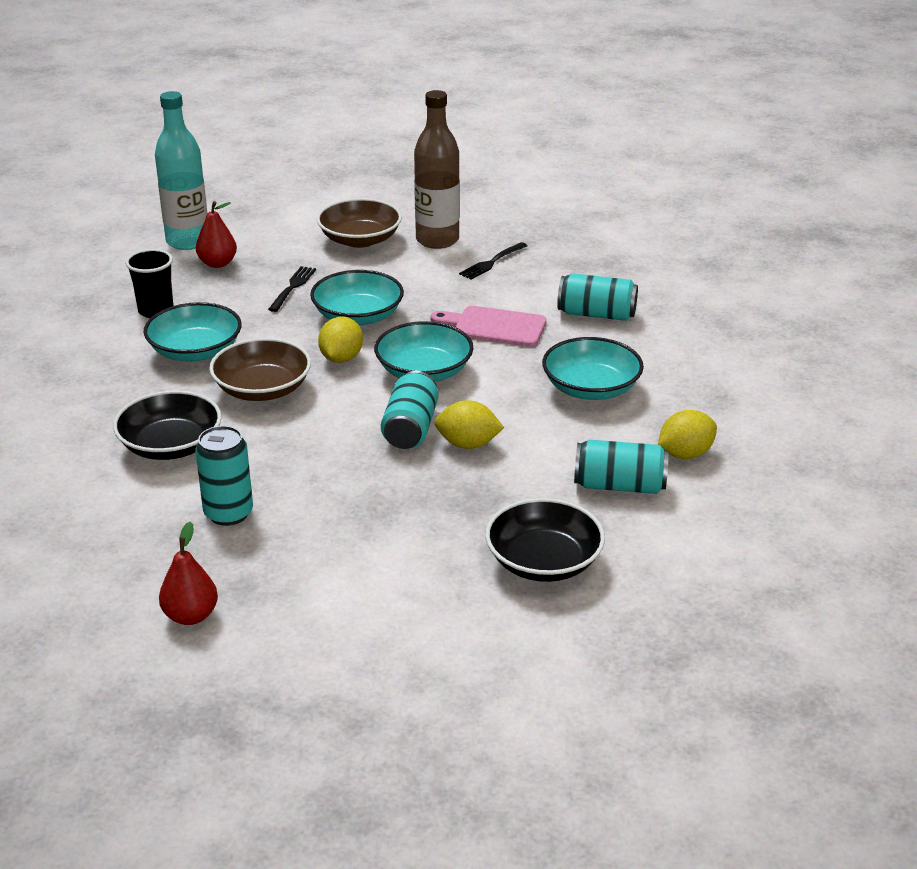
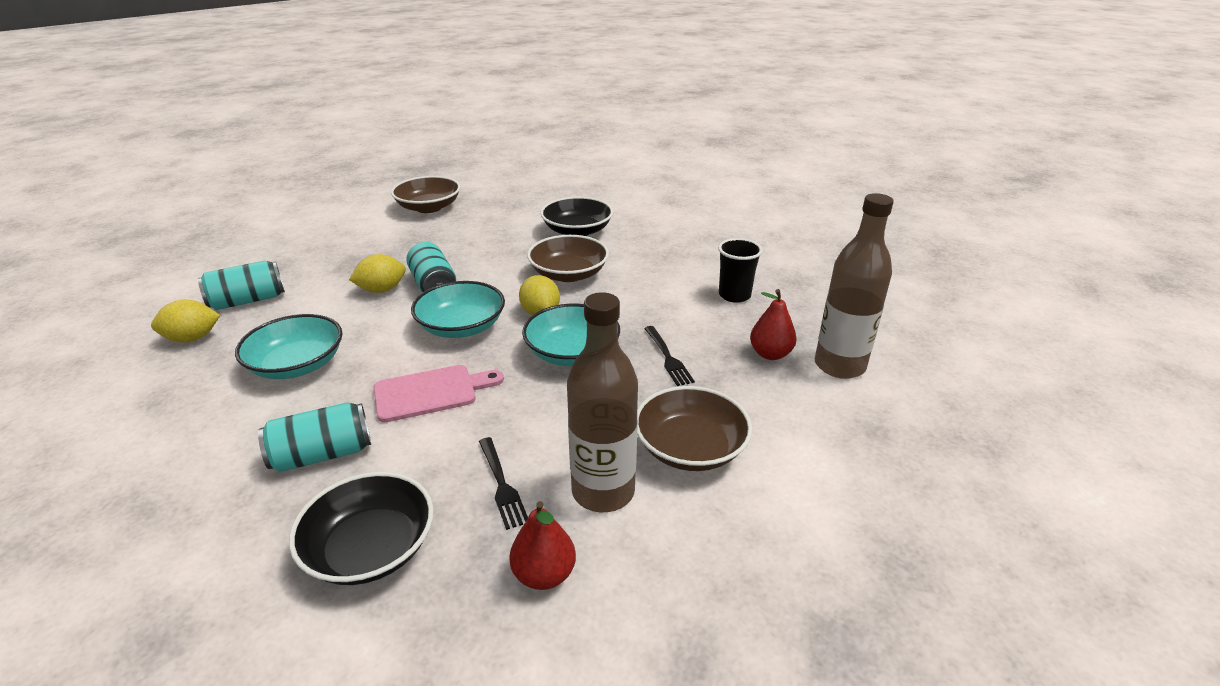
camera: 145 degrees right, 0 degrees up
(188, 241) = (839, 366): turquoise bottle -> brown bottle
(191, 616) = (467, 186): red pear -> red pear (544, 574)
(195, 351) = (654, 280): turquoise bowl -> none
(228, 513) = (499, 217): turquoise can -> none
(298, 580) = (428, 207): none -> brown bowl
(492, 262) = (501, 484): black fork -> black fork turned 150 degrees clockwise
(543, 562) = (289, 249): black bowl -> black bowl (370, 548)
(685, 454) = (192, 338): yellow lemon -> yellow lemon turned 45 degrees clockwise

